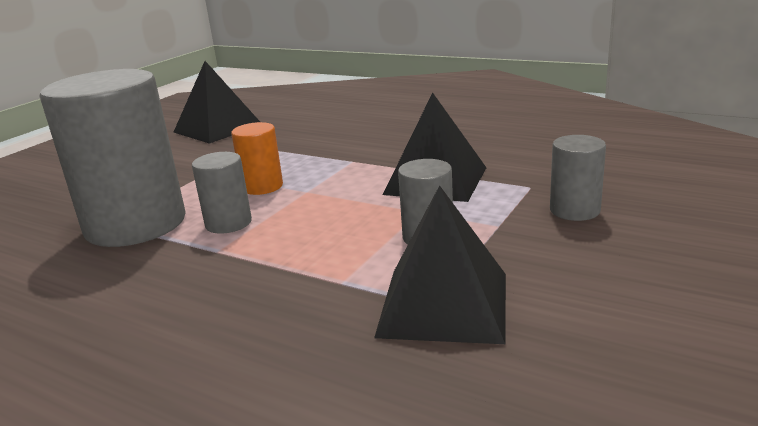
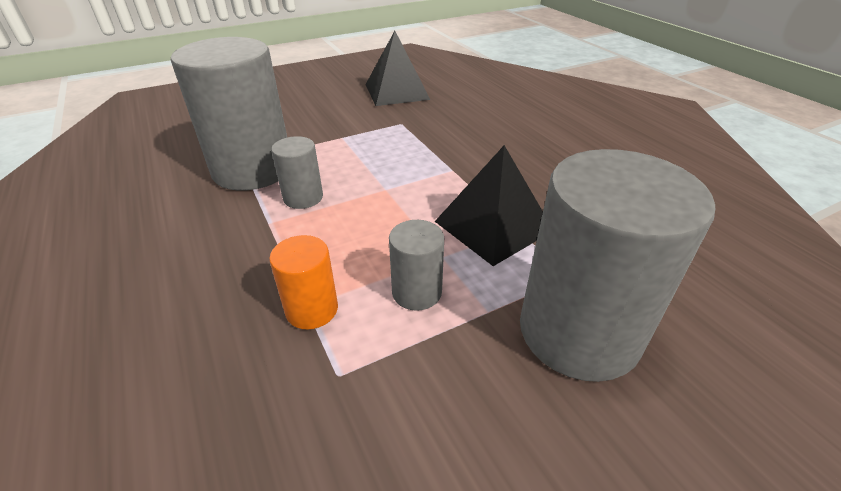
camera: 30 degrees right, 15 degrees up
(262, 186) = (362, 169): orange cylinder -> orange cylinder (312, 309)
(443, 304) = (347, 381): black pyramid -> none
(574, 210) = (578, 332): grey cylinder -> grey cylinder, size x2.17

